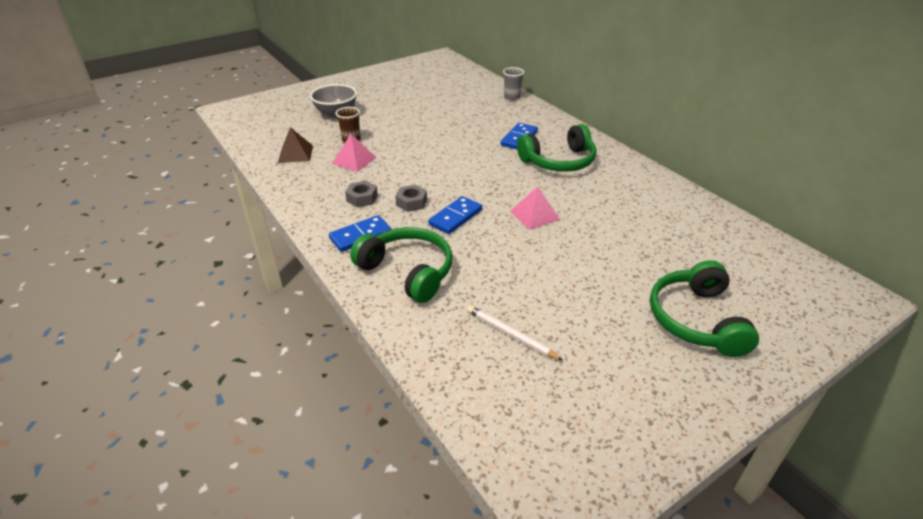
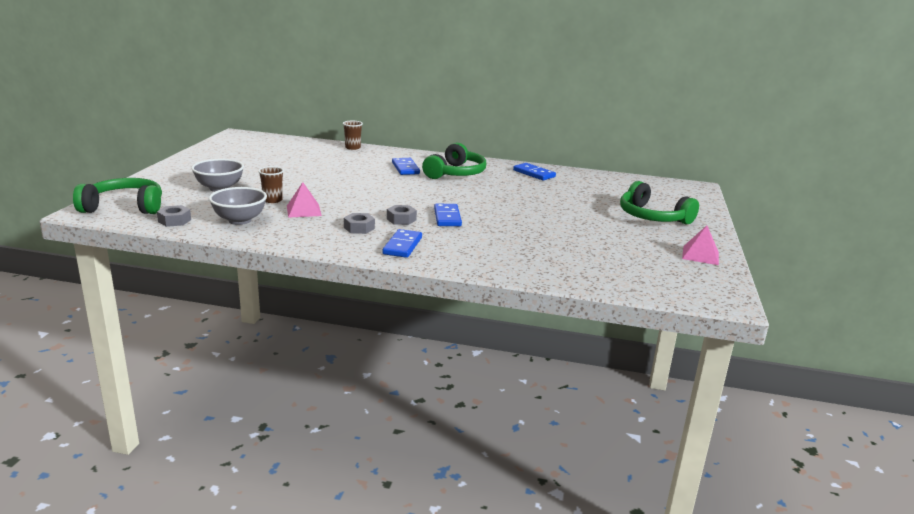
camera: 45 degrees left, 15 degrees down
(258, 138) = (174, 221): none -> grey nut
(295, 154) = (240, 220): brown pyramid -> grey bowl
(408, 271) = (473, 251): green headphones -> green headphones (124, 207)
(511, 335) = (585, 254): white pencil -> none
(512, 97) = (352, 147): grey cup -> brown cup
(534, 215) = (493, 202): pink pyramid -> pink pyramid (700, 255)
(648, 191) = (534, 173): none -> blue domino

